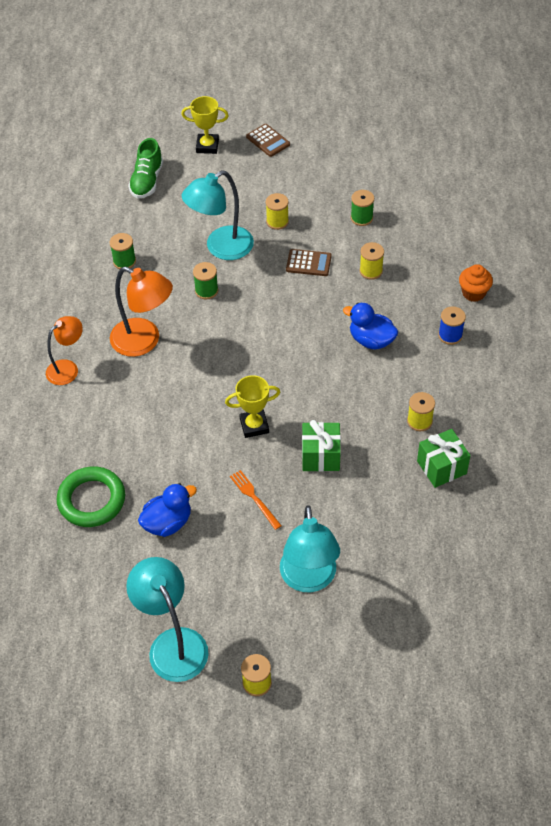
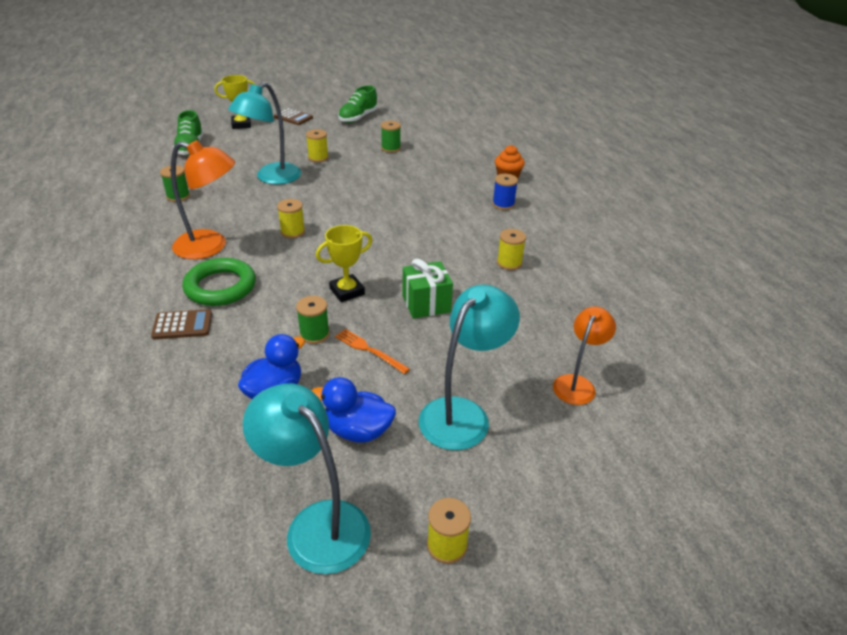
camera: 20 degrees left, 15 degrees down
(68, 368) = (128, 278): orange lamp -> orange lamp (577, 384)
(91, 500) = (173, 387): green ring -> green ring (220, 287)
(206, 290) = (266, 205): green spool -> green spool (314, 334)
(308, 263) = (356, 177): brown calculator -> brown calculator (182, 325)
(309, 579) = (462, 414): turquoise lamp -> turquoise lamp turned 120 degrees counterclockwise
(342, 153) = (358, 118): none -> green shoe
(371, 271) = (413, 176): yellow spool -> yellow spool (292, 232)
(371, 340) = (435, 216): blue duck -> blue duck (358, 431)
(441, 467) = (549, 292): green gift -> none

